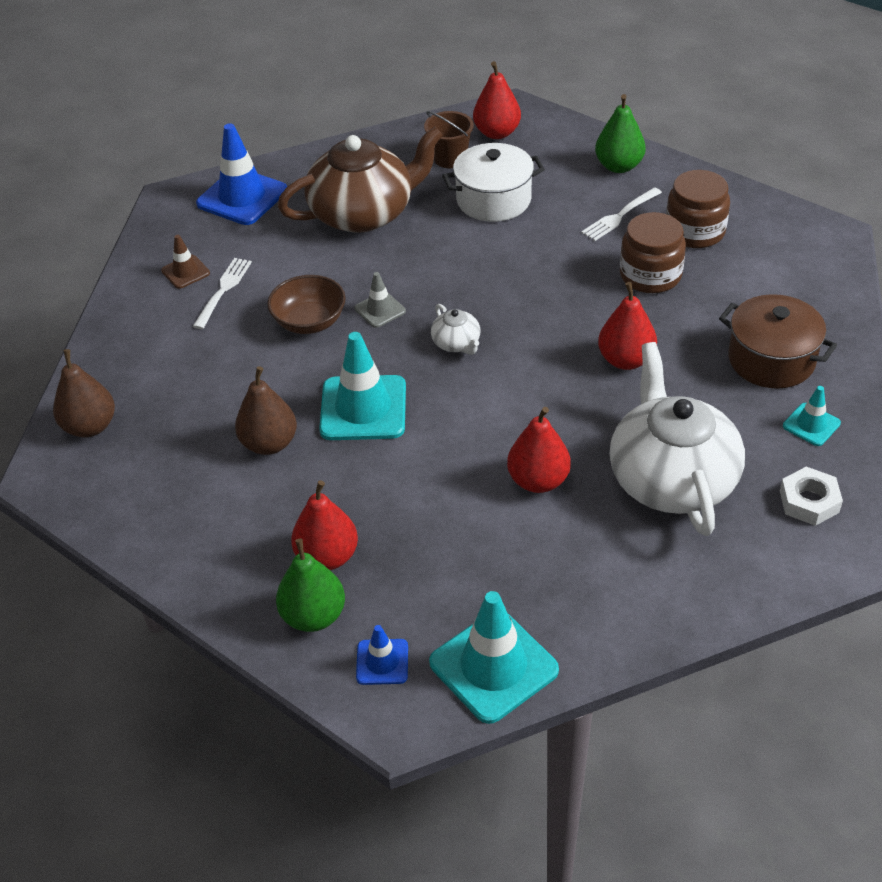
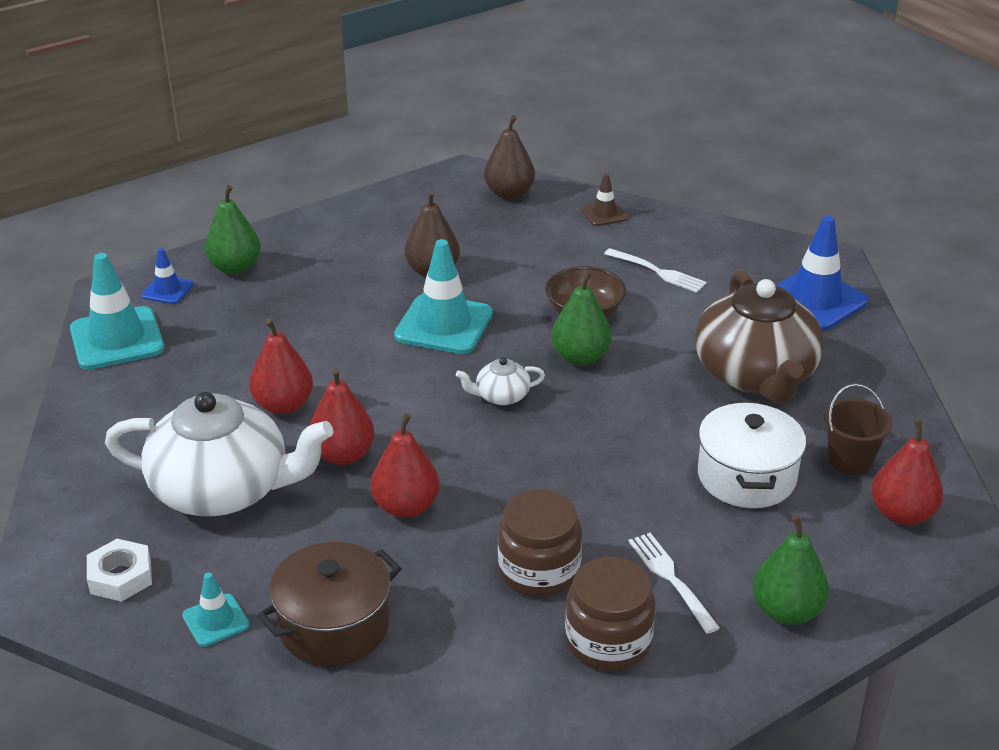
camera: 105 degrees right, 10 degrees down
(185, 272) = (697, 254): brown traffic cone -> brown traffic cone (604, 214)
(327, 557) = (287, 281): red pear -> red pear (343, 455)
(380, 310) = (580, 357): grey traffic cone -> green pear

